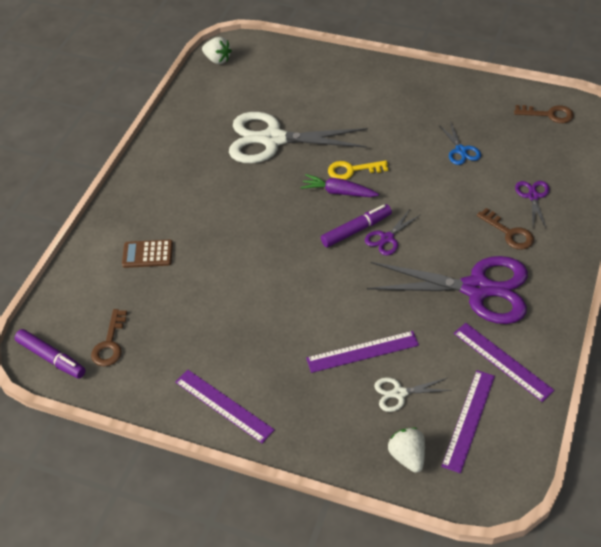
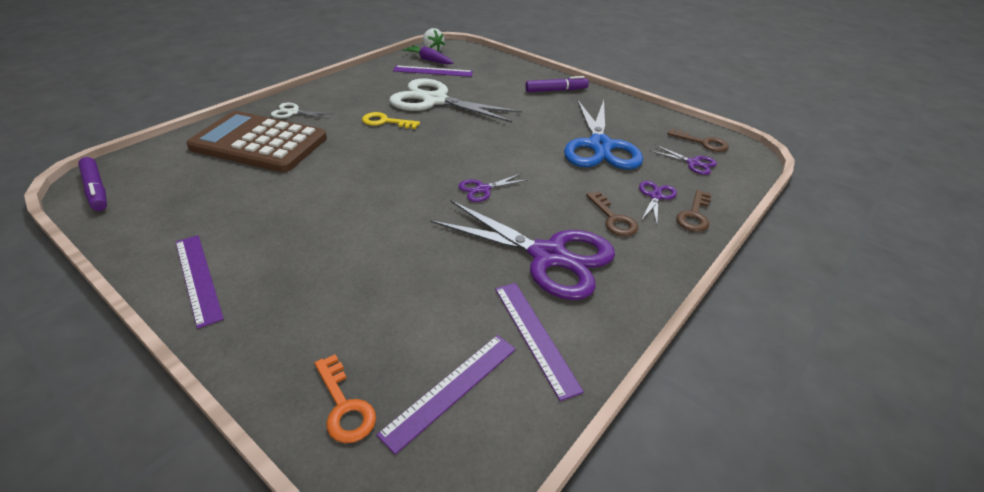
camera: 15 degrees right, 10 degrees down
(110, 343) = (156, 194): brown key -> brown key (694, 215)
(147, 254) = (259, 143): brown calculator -> brown calculator, size x2.38
(338, 192) = (463, 146): purple carrot -> purple carrot (429, 60)
(352, 170) = (487, 135): yellow key -> yellow key (385, 122)
(356, 230) = (458, 175): purple marker -> purple marker (556, 90)
(362, 351) = (382, 275): purple ruler -> purple ruler (433, 71)
(399, 393) = (390, 329): white scissors -> white scissors (293, 112)
(407, 456) = (344, 406): white strawberry -> orange key
(461, 150) = (600, 146): blue scissors -> blue scissors, size x2.29
(549, 144) = (693, 163): none -> purple scissors

